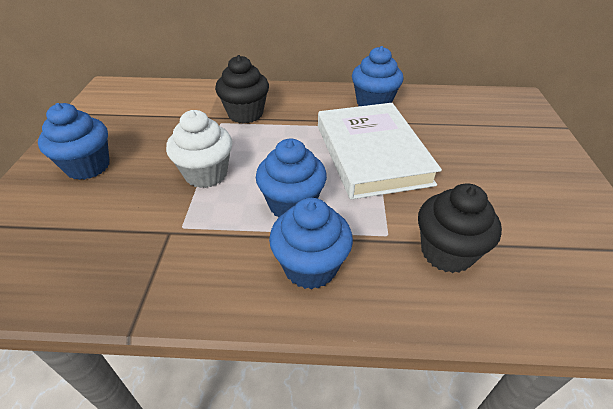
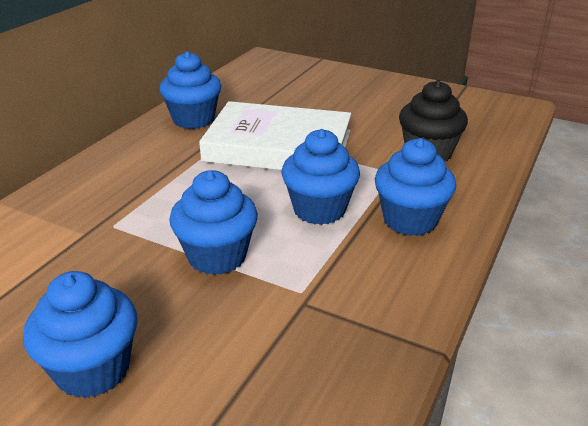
camera: 65 degrees left, 10 degrees down
(206, 174) = (217, 256): white cupcake -> blue cupcake
(245, 114) = (115, 202): black cupcake -> none

